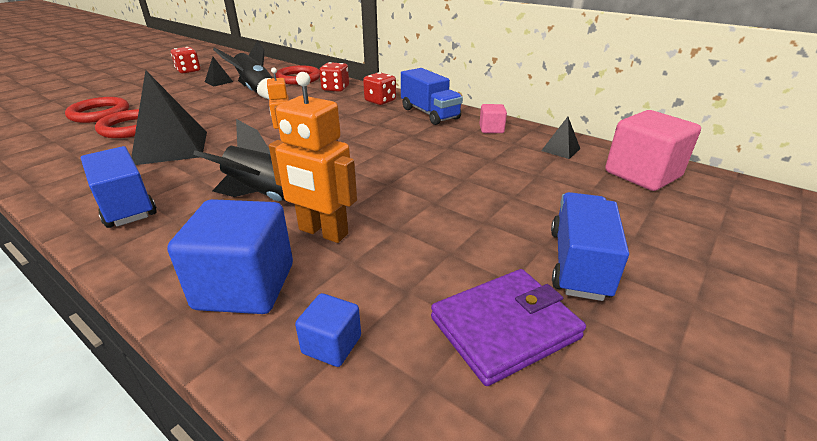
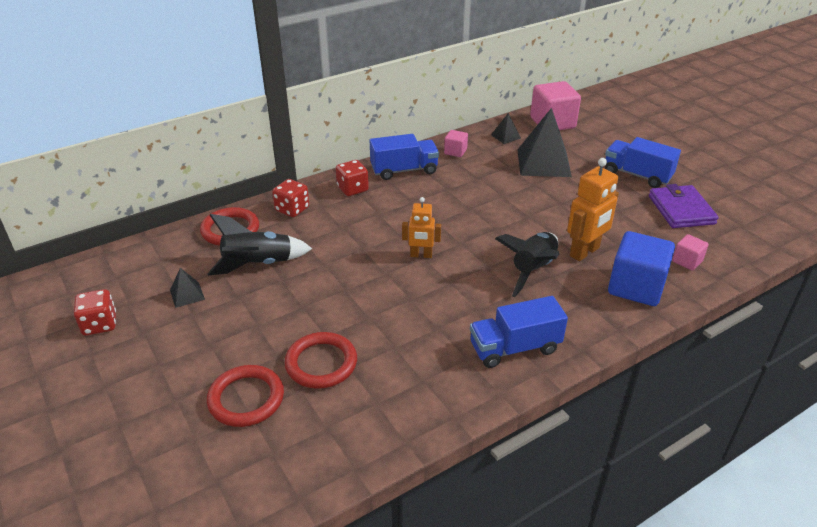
camera: 70 degrees left, 5 degrees up
(171, 147) = (400, 328): black pyramid -> black pyramid (543, 162)
(331, 345) = (687, 261): blue cube -> pink cube

